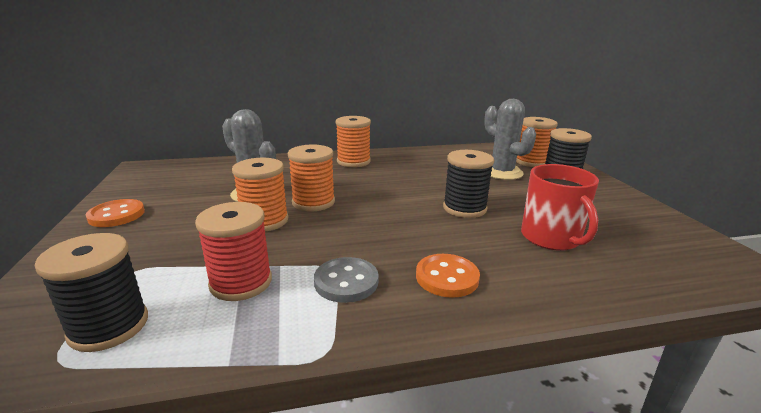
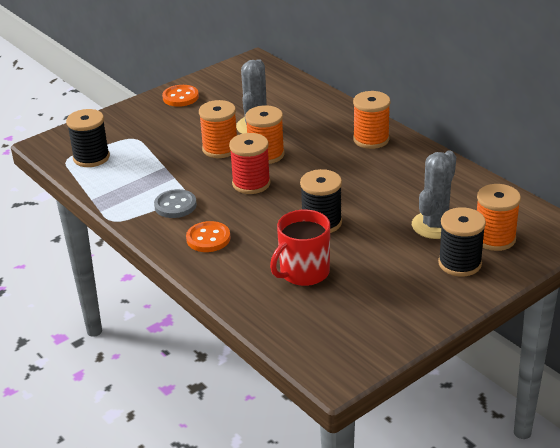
camera: 65 degrees right, 10 degrees up
(241, 282) = (148, 174): red spool -> red spool (251, 183)

